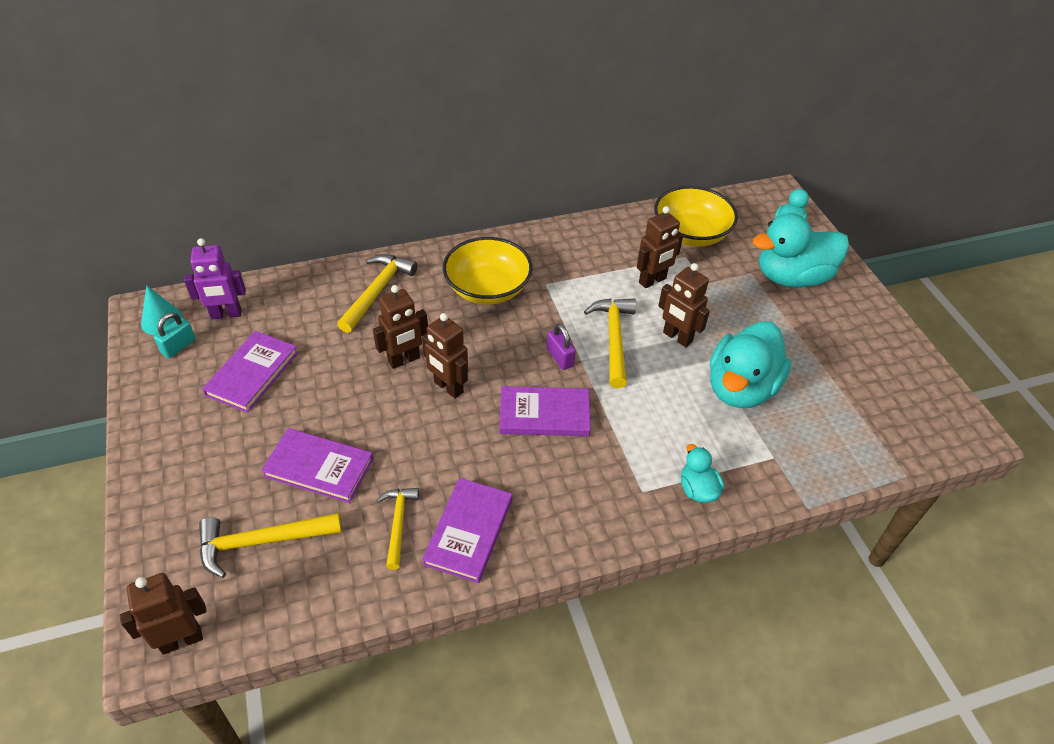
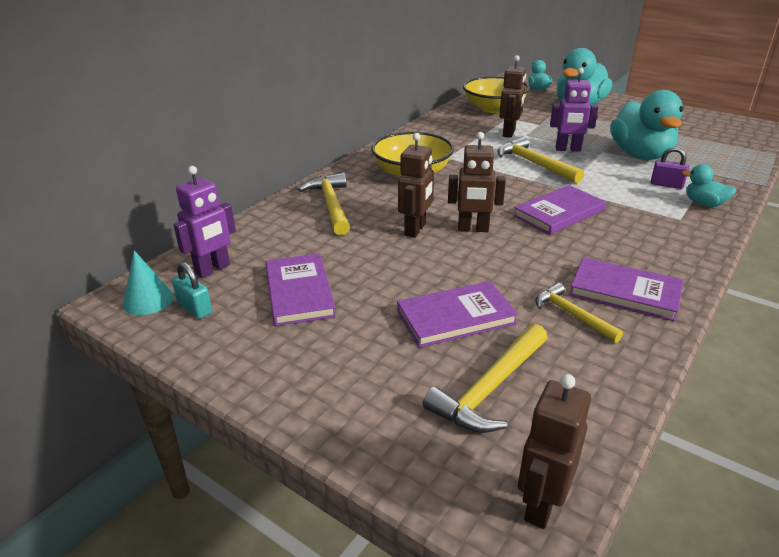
camera: 35 degrees left, 15 degrees down
(178, 346) = (195, 308): turquoise padlock -> turquoise padlock turned 45 degrees counterclockwise
(469, 531) = (625, 292): purple book -> purple book turned 45 degrees counterclockwise
(560, 357) = (518, 184): purple padlock -> purple padlock (666, 184)
(677, 337) = (568, 149): brown robot -> purple robot

